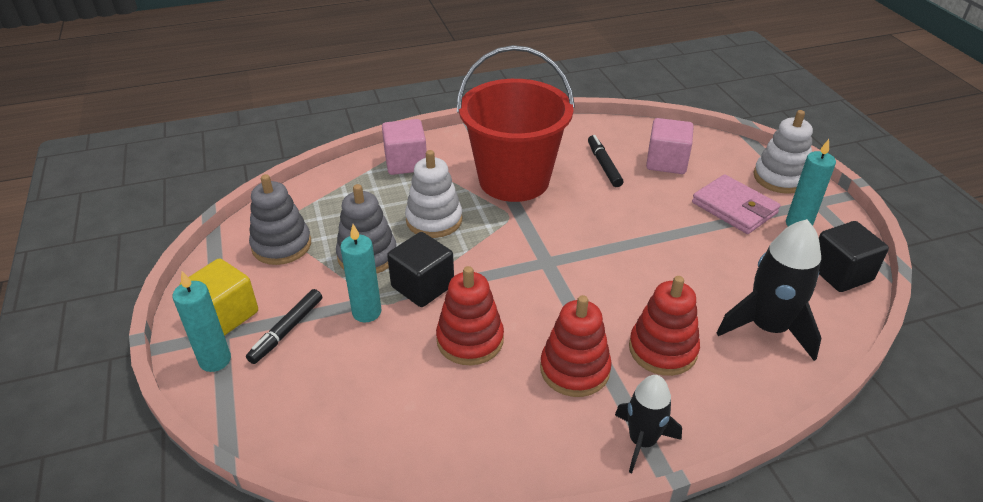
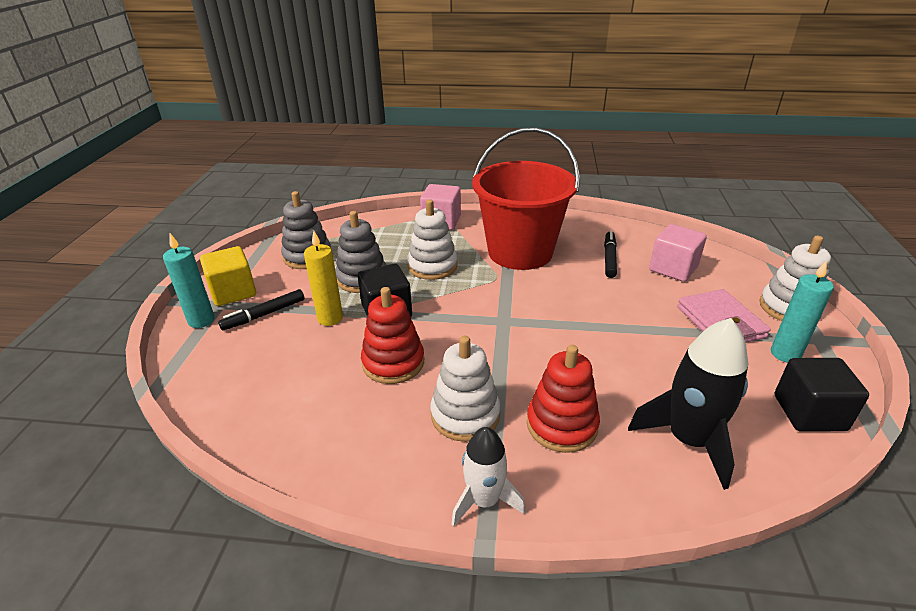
camera: 25 degrees right, 5 degrees down
(367, 312) = (330, 318): turquoise candle -> yellow candle
(574, 369) = (465, 415): red stacking toy -> white stacking toy
(642, 441) = (484, 501): black rocket -> white rocket

